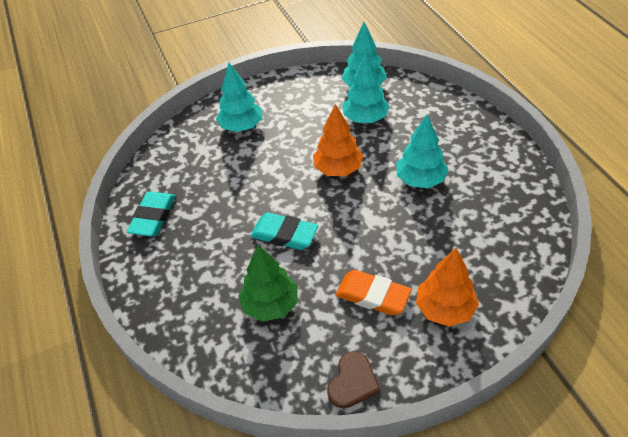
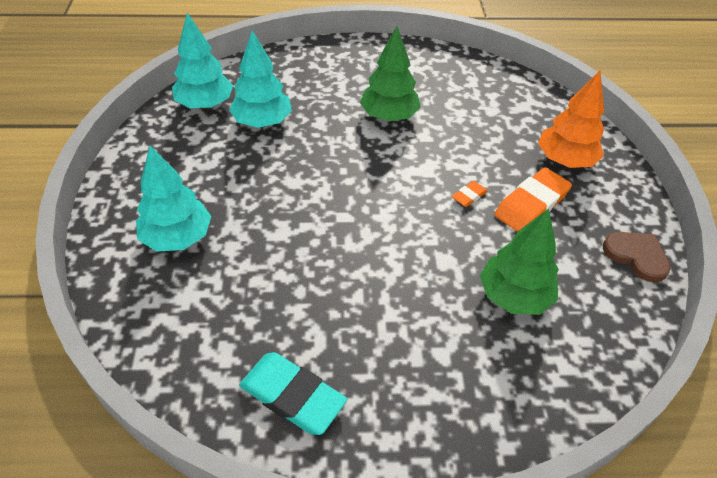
camera: 75 degrees left, 0 degrees up
(284, 234) = (409, 251): turquoise eraser -> none
(338, 169) = (330, 171): orange tree -> none
(358, 253) = (469, 196): none -> orange eraser
(420, 180) = (389, 116): turquoise tree -> green tree

